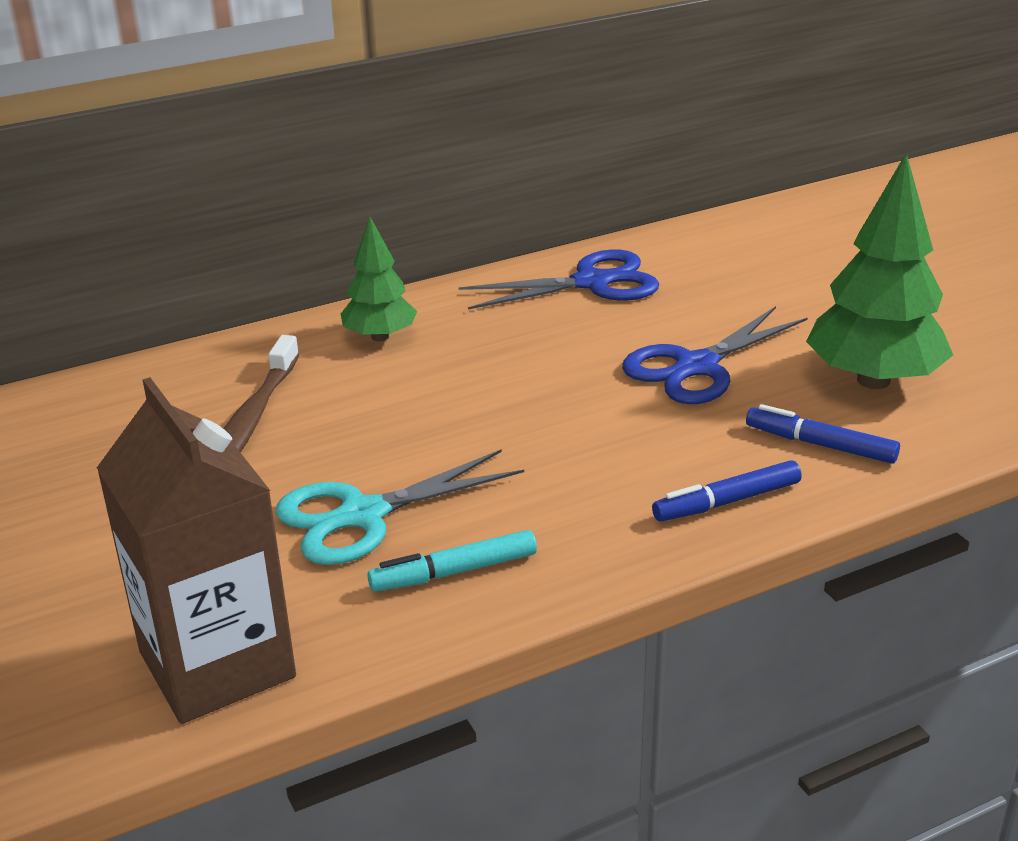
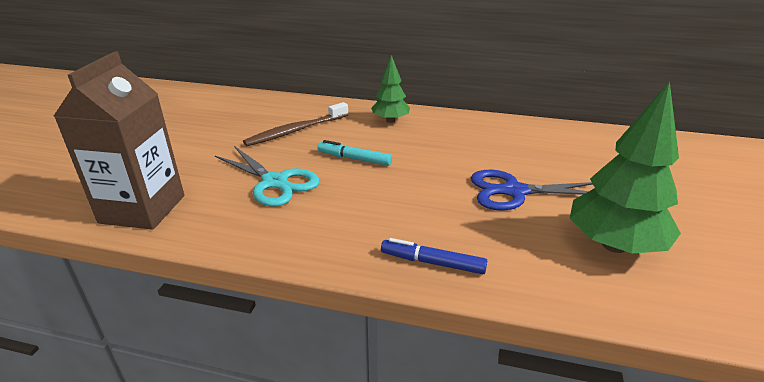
camera: 40 degrees right, 0 degrees up
(362, 516) = (275, 182): turquoise scissors -> turquoise scissors turned 150 degrees counterclockwise
(454, 572) = (268, 223): turquoise marker -> turquoise marker (354, 159)
(592, 283) = (516, 135): blue scissors -> none
(820, 445) = (529, 262): blue marker -> none

